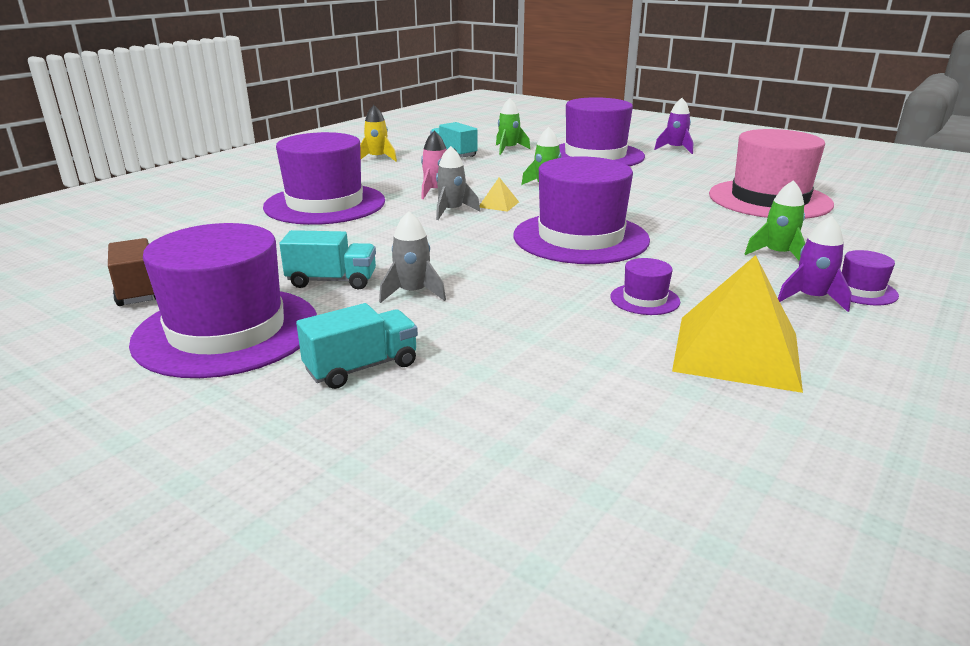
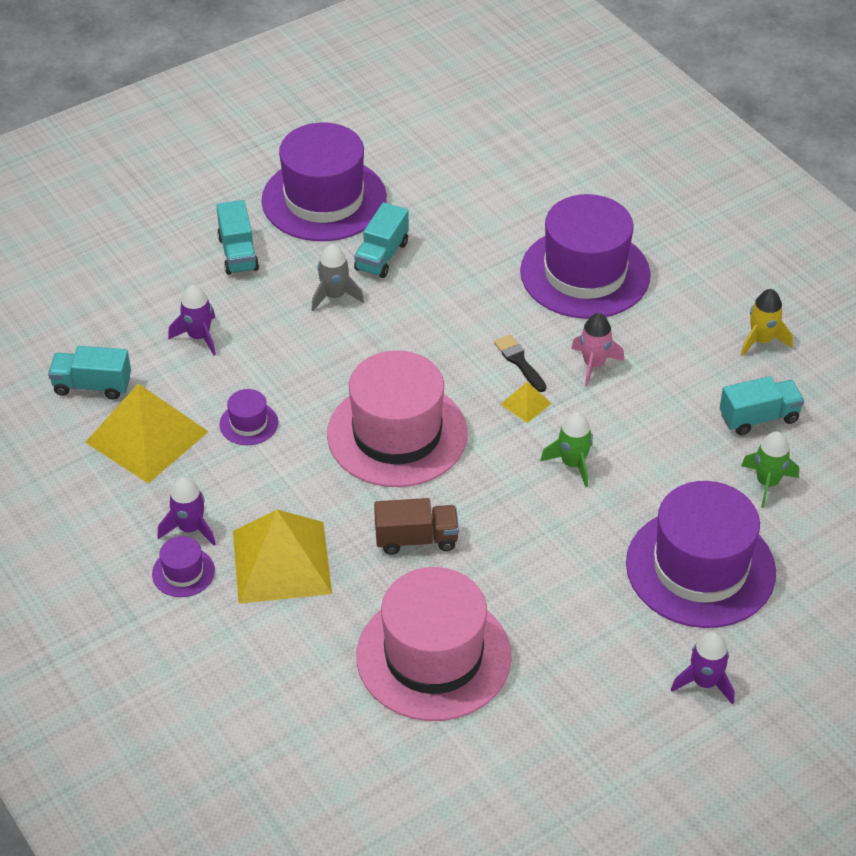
camera: 110 degrees right, 20 degrees up
(139, 290) = (417, 159): brown truck -> brown truck (416, 539)
(452, 211) = (519, 361): grey rocket -> black brush
(542, 358) = (199, 336): none -> purple rocket
(580, 238) = (397, 434): purple hat -> pink hat
(708, 416) = (92, 386): none -> turquoise truck
(777, 255) = (281, 561): green rocket -> yellow pyramid

